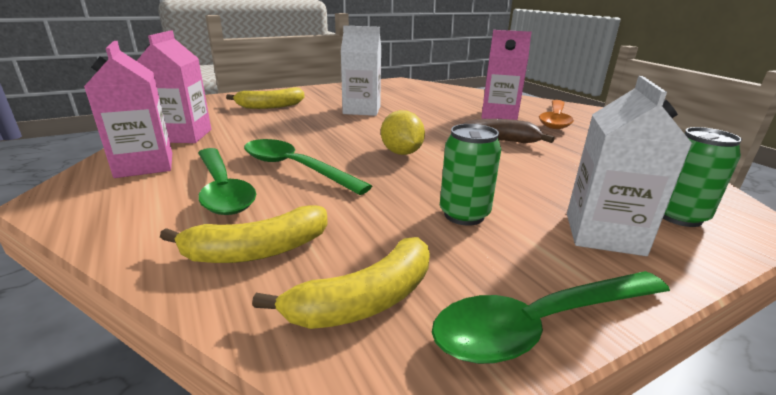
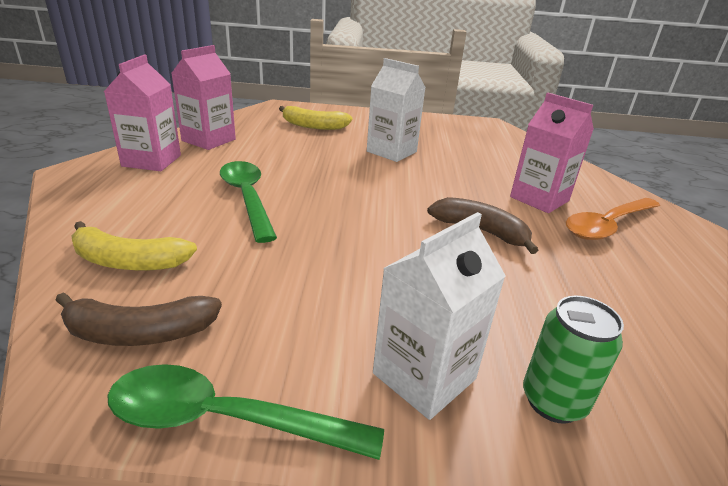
camera: 30 degrees right, 5 degrees up
(222, 189) = (172, 200): green spoon -> none
(365, 300) = (140, 333): yellow banana -> brown banana
(401, 153) = (359, 212): yellow lemon -> none
(464, 215) = (318, 297): green can -> none

